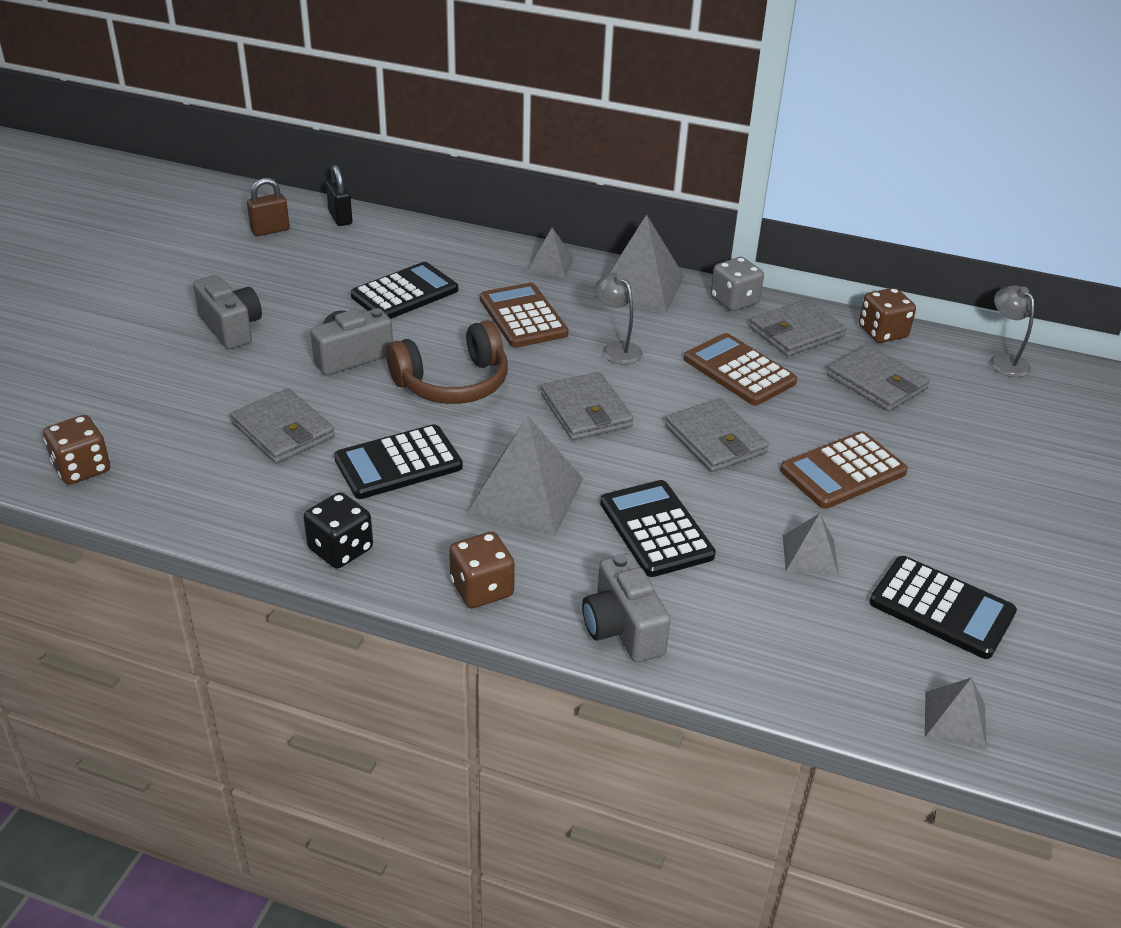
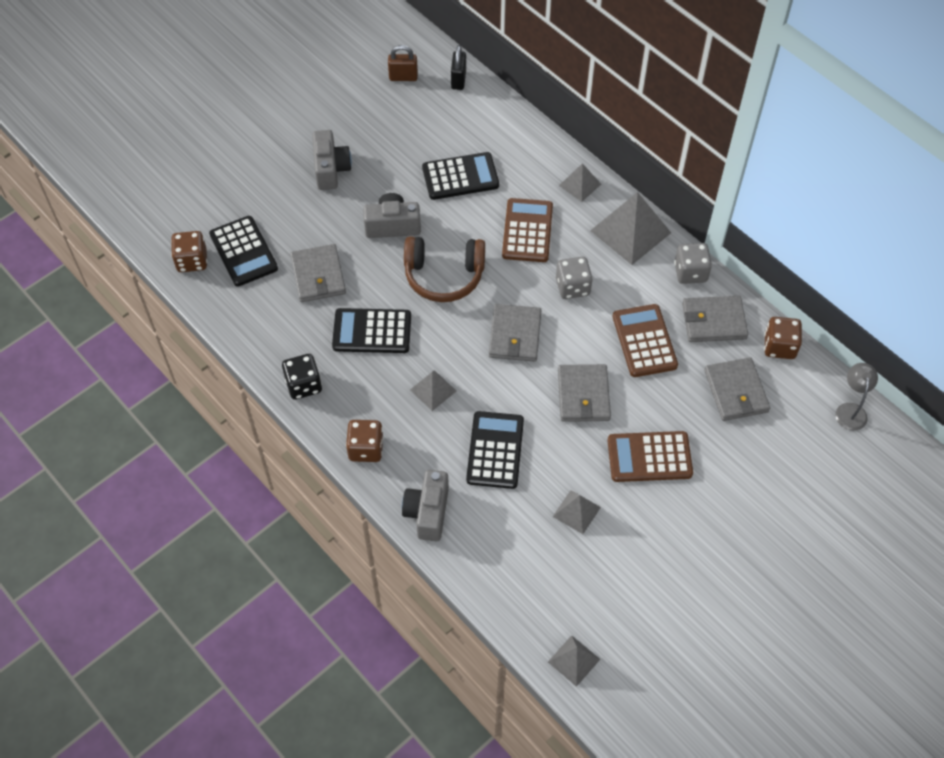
camera: 30 degrees right, 20 degrees up
(526, 496) = (433, 390): grey pyramid -> grey pyramid, size x0.54
(617, 349) = (572, 287): grey lamp -> grey dice
(941, 608) = (628, 586): black calculator -> black calculator (243, 252)

